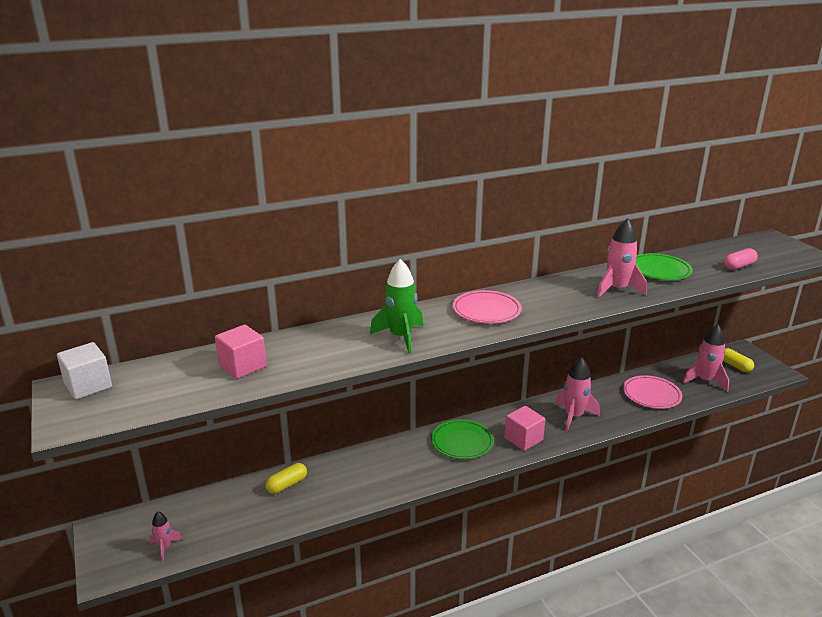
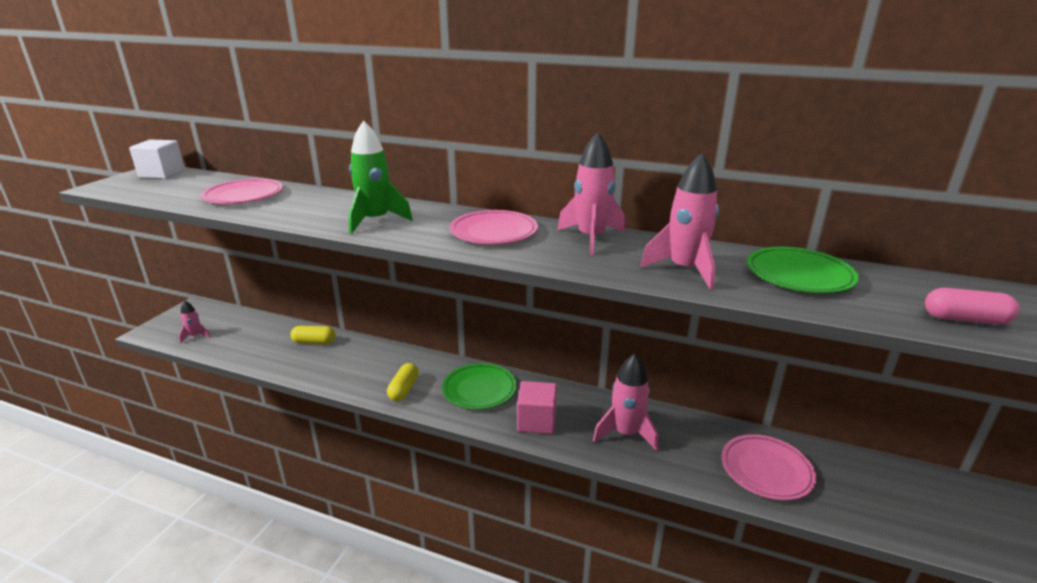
camera: 45 degrees right, 0 degrees up
(242, 366) = (243, 195): pink cube -> pink plate
(705, 381) = (884, 502): pink rocket -> pink rocket (591, 238)
(735, 366) = (976, 514): yellow capsule -> yellow capsule (404, 389)

